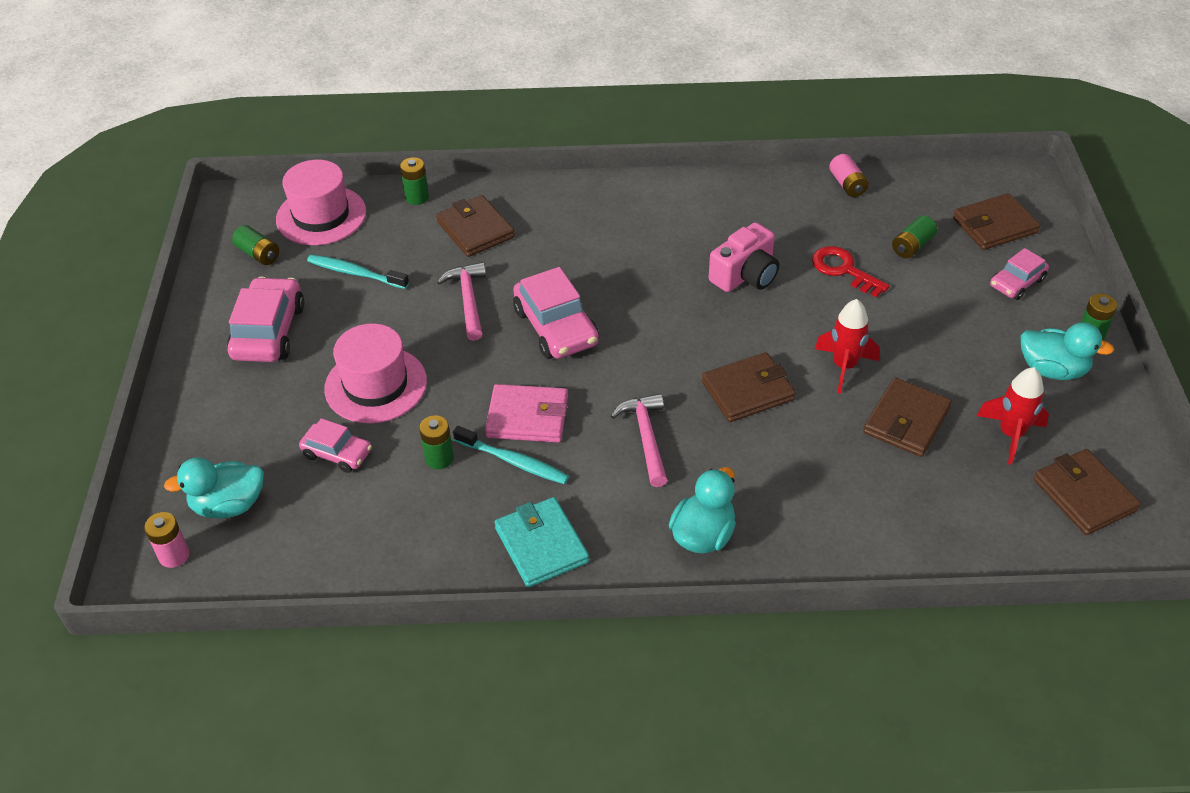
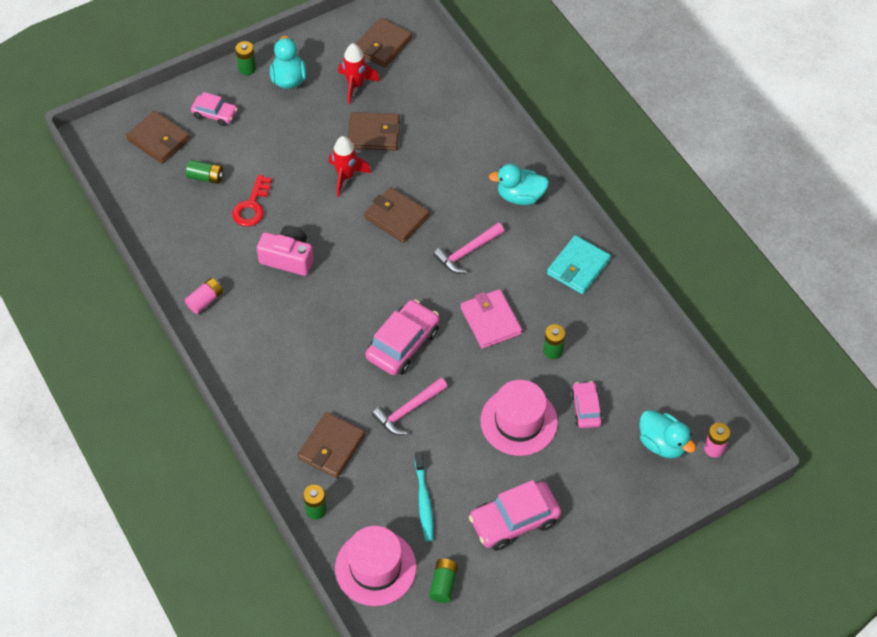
camera: 120 degrees left, 10 degrees up
(513, 461) = (529, 310): turquoise toothbrush -> none
(847, 185) = (153, 234): pink battery -> pink battery (205, 300)

